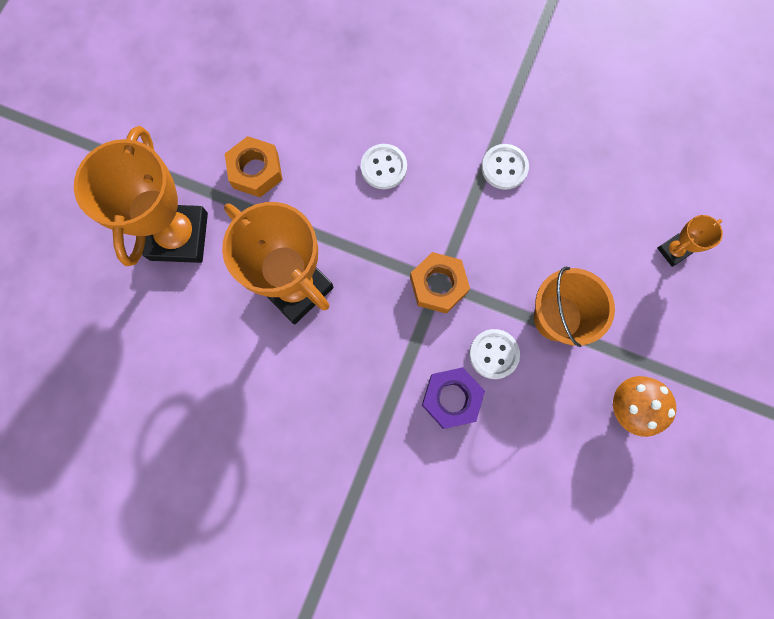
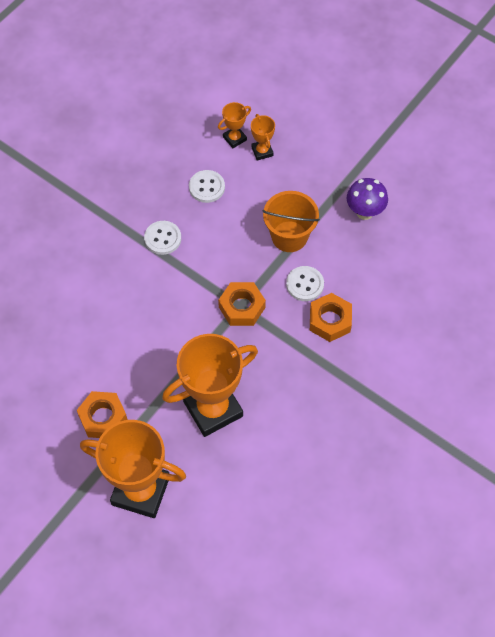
camera: 75 degrees left, 15 degrees down
(383, 167) = (133, 321): white button -> white button (207, 187)
(451, 398) = (330, 320): purple nut -> orange nut
(628, 407) = (364, 212): orange mushroom -> purple mushroom
(680, 212) = (234, 138): none -> orange trophy

